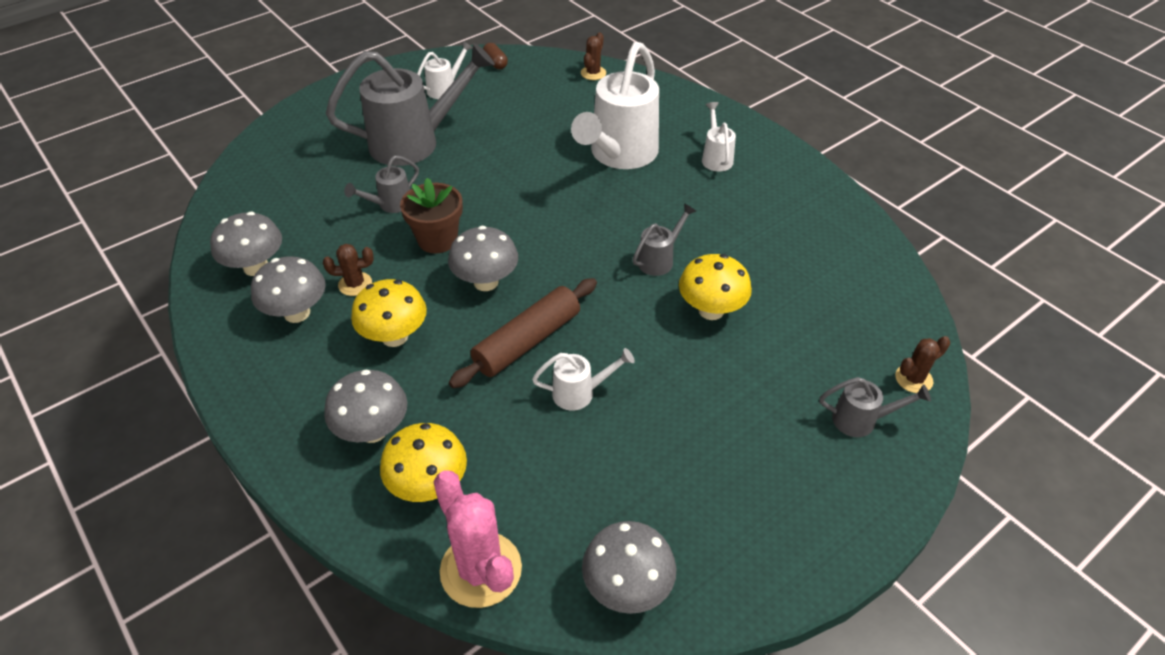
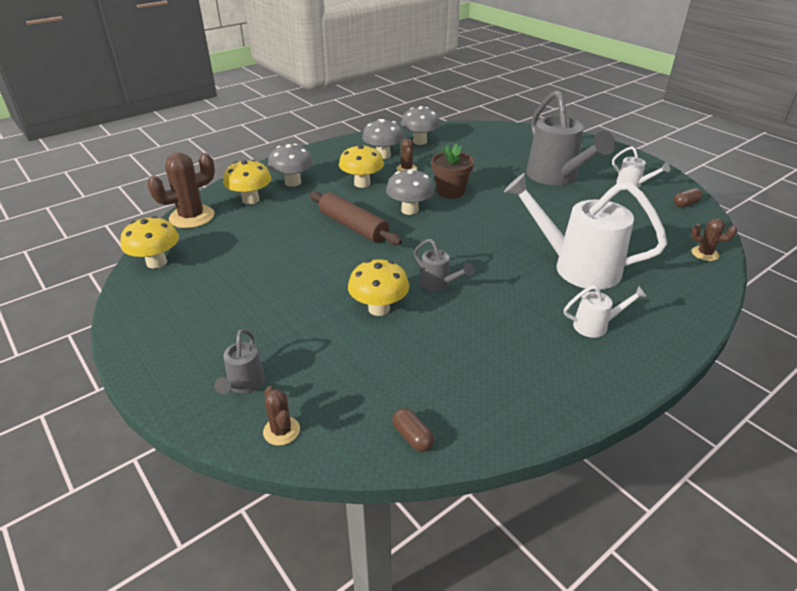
camera: 90 degrees right, 10 degrees down
(390, 204) = (483, 174): grey watering can -> none
(481, 569) = (192, 217): pink cactus -> brown cactus
(580, 393) = (305, 247): white watering can -> none
(627, 587) = (156, 262): grey mushroom -> yellow mushroom
(890, 284) = (412, 437): none -> brown capsule

